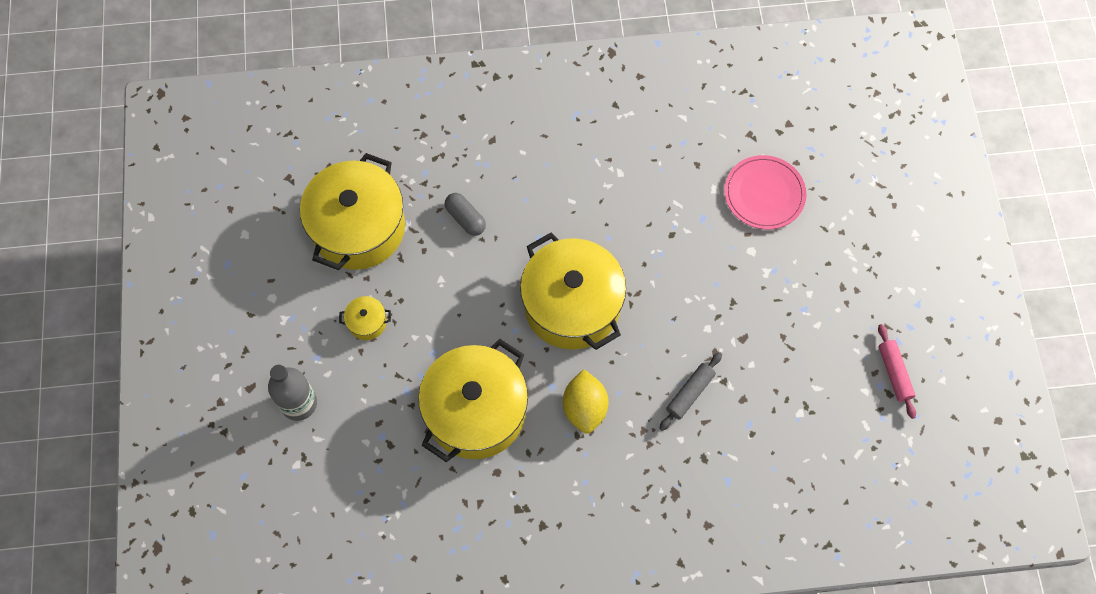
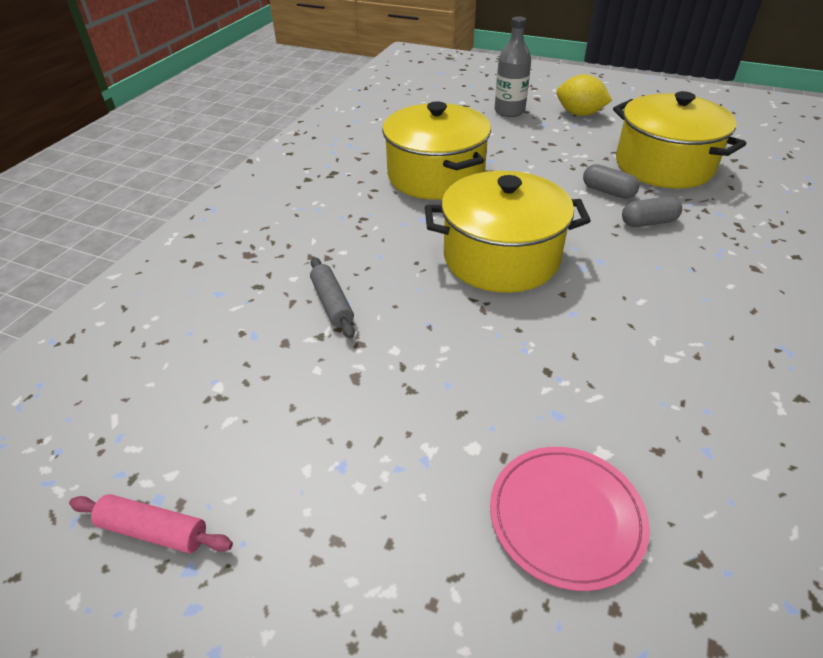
camera: 120 degrees right, 25 degrees down
(367, 322) = (561, 149): yellow pot -> none
(430, 260) = (608, 191): none -> grey capsule
(585, 408) = (384, 230): yellow lemon -> yellow lemon (579, 114)

